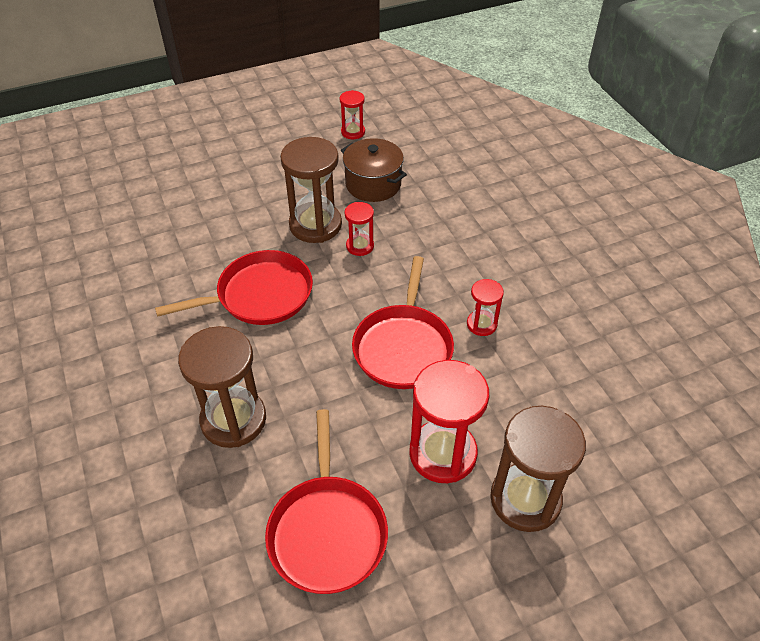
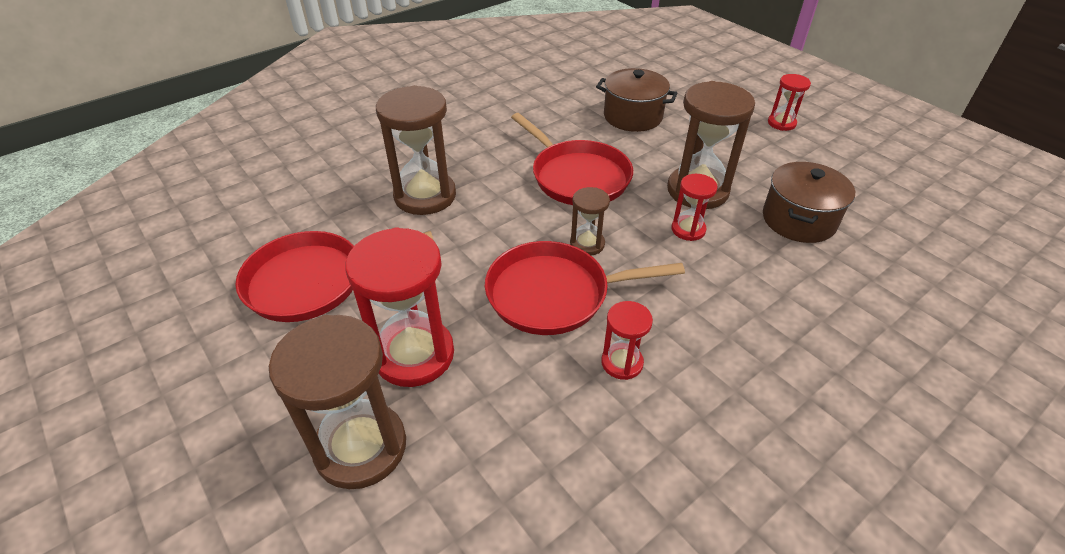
camera: 75 degrees right, 5 degrees down
(187, 231) = (633, 116): none -> brown pot
(353, 132) = (876, 186): red hourglass -> red hourglass (781, 123)
(353, 312) = (587, 244): none -> brown hourglass

